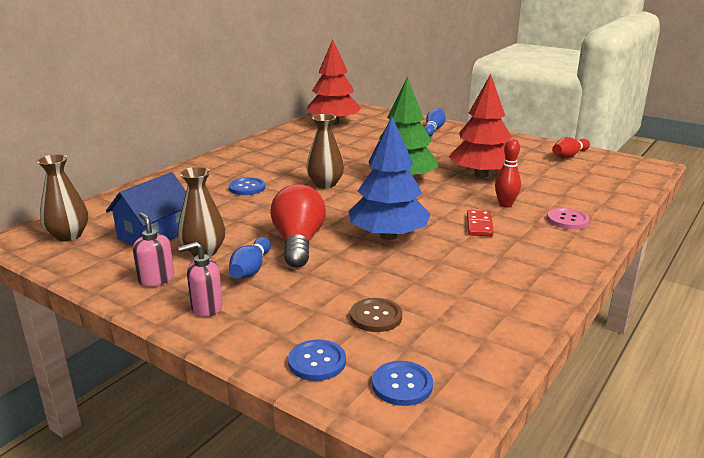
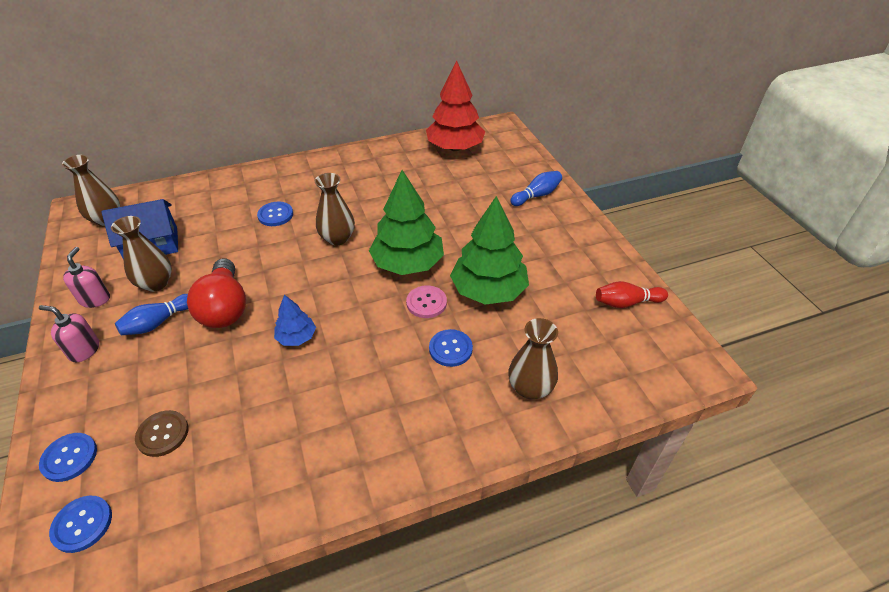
camera: 35 degrees right, 20 degrees up
(298, 242) = (225, 308): red light bulb -> red light bulb turned 135 degrees clockwise
(388, 236) = (296, 337): blue tree -> blue tree, size x0.50
(479, 225) = (387, 366): red domino -> none
(481, 175) = (488, 290): red tree -> green tree
(505, 205) = (450, 349): red bowling pin -> blue button
(567, 220) = (478, 406): pink button -> pink button (426, 303)
(582, 203) = (530, 388): none -> brown vase

